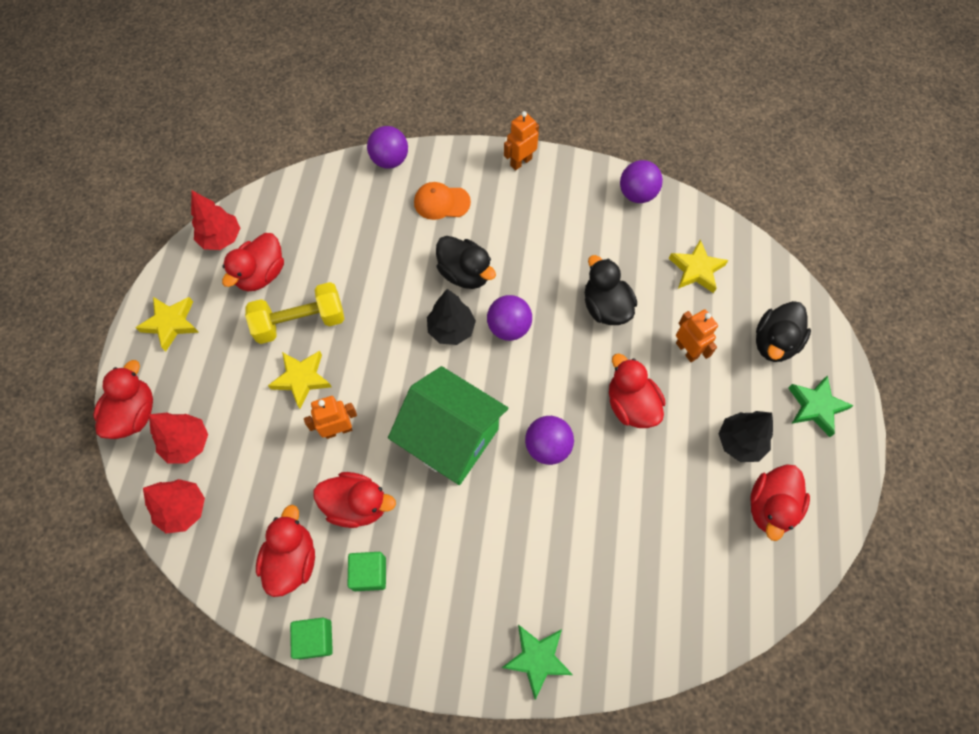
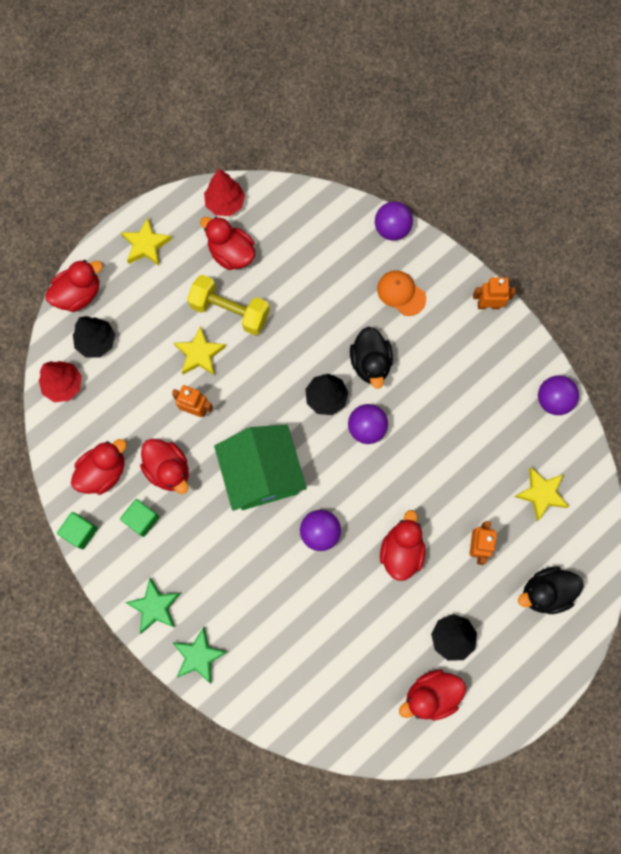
camera: 40 degrees right, 10 degrees up
(187, 443) = (96, 342): red tree -> black tree
(261, 274) = (231, 253): red duck -> red duck turned 60 degrees clockwise
(605, 307) = (448, 468): black duck -> none
(816, 407) = (529, 660): green star -> green star (155, 607)

